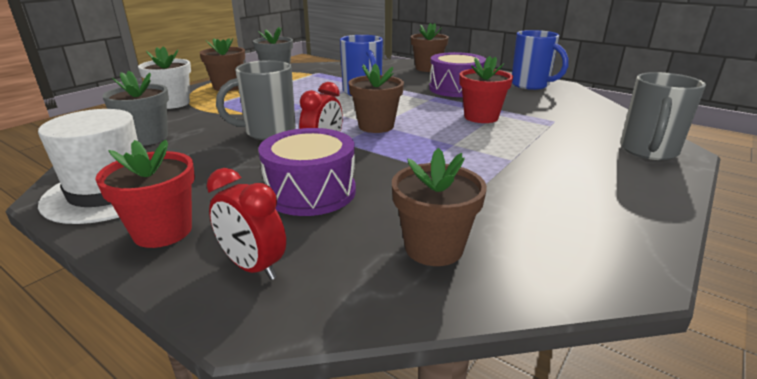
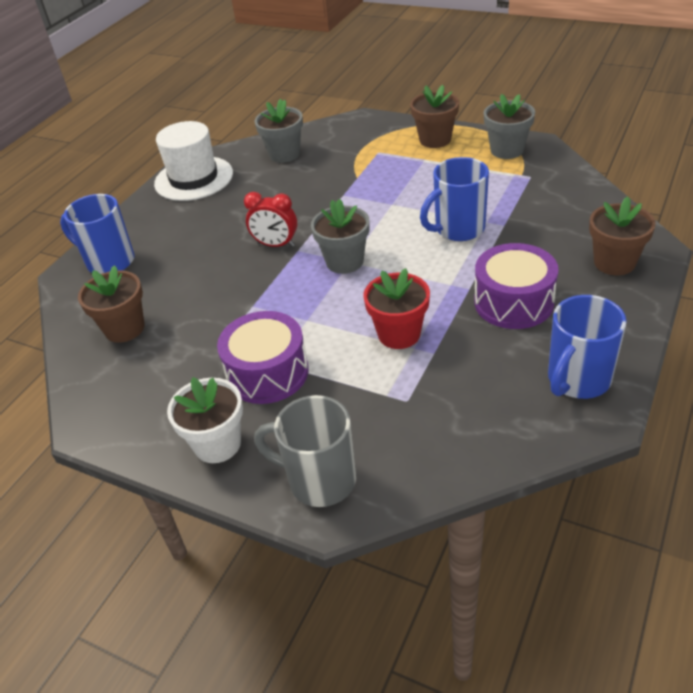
camera: 85 degrees right, 15 degrees up
(162, 231) = (146, 217): red flower pot -> none
(173, 103) = (370, 131): white flower pot -> white flower pot (217, 444)
(253, 267) = (109, 262): red clock -> blue mug
(268, 132) = (311, 204): grey mug -> none
(310, 192) = (199, 258): purple drum -> purple drum (267, 373)
(376, 126) = (344, 261): brown flower pot -> grey flower pot

